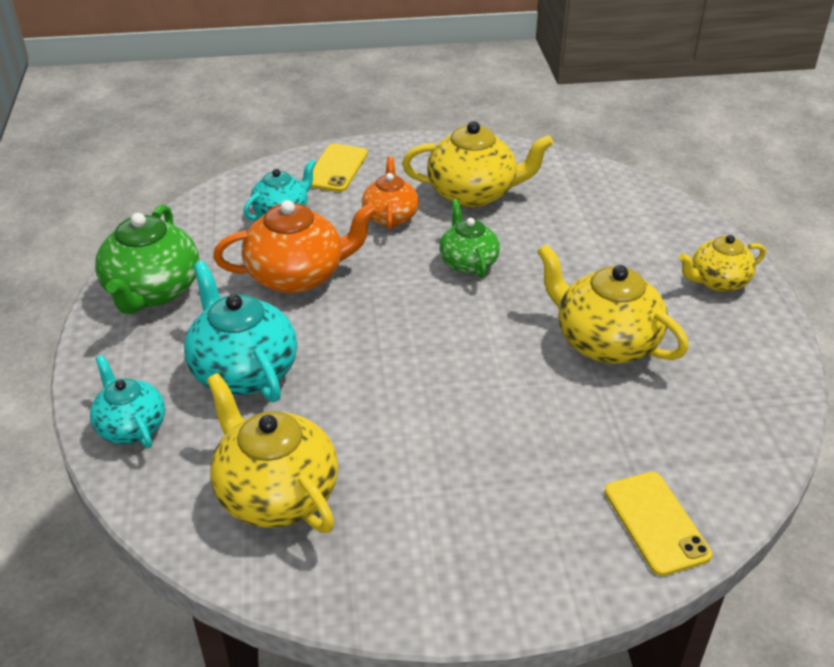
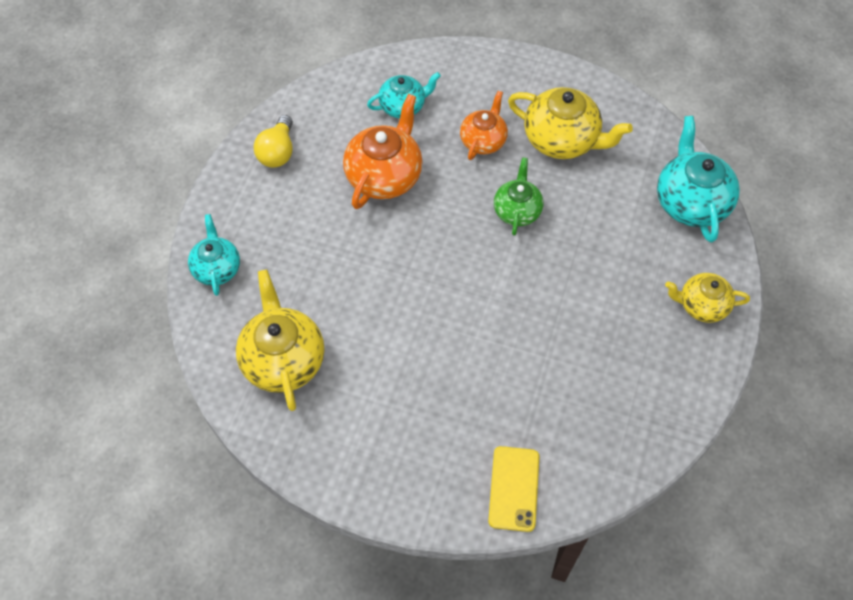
camera: 25 degrees right, 20 degrees up
(153, 291) = (278, 152): green teapot -> yellow light bulb
(243, 371) = (307, 250): turquoise teapot -> turquoise teapot (690, 202)
(297, 276) = (384, 176): orange teapot -> orange teapot turned 75 degrees counterclockwise
(336, 168) = (468, 72): yellow phone -> none
(605, 342) = (575, 327): yellow teapot -> none

